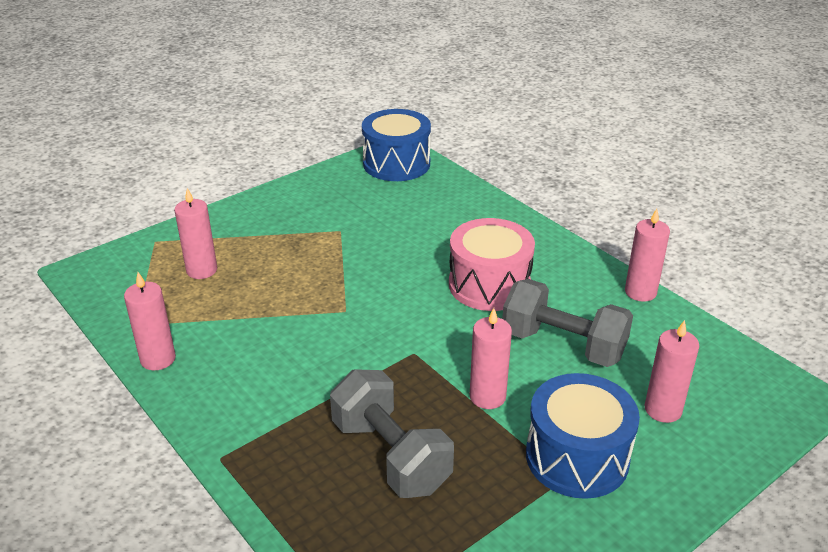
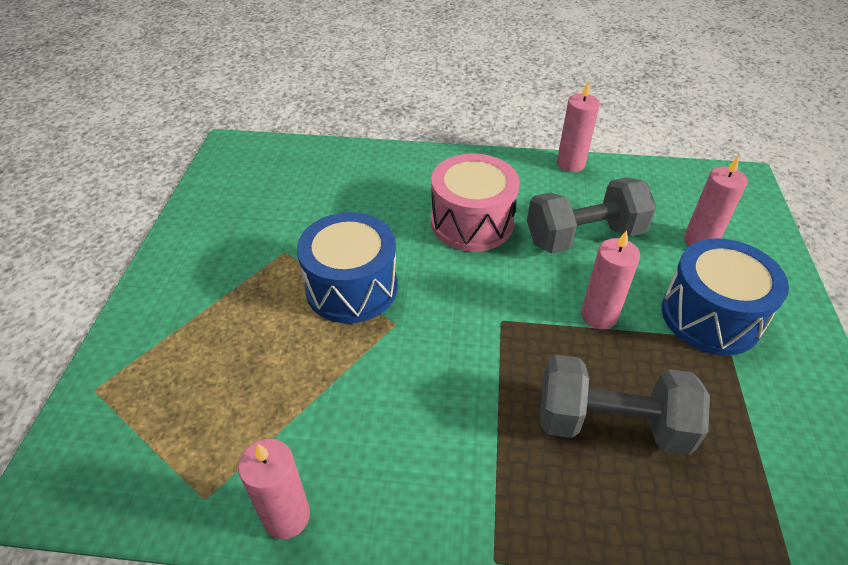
camera: 45 degrees left, 10 degrees up
(202, 270) = (198, 384): pink candle -> none
(396, 164) = (250, 160): blue drum -> blue drum (351, 287)

